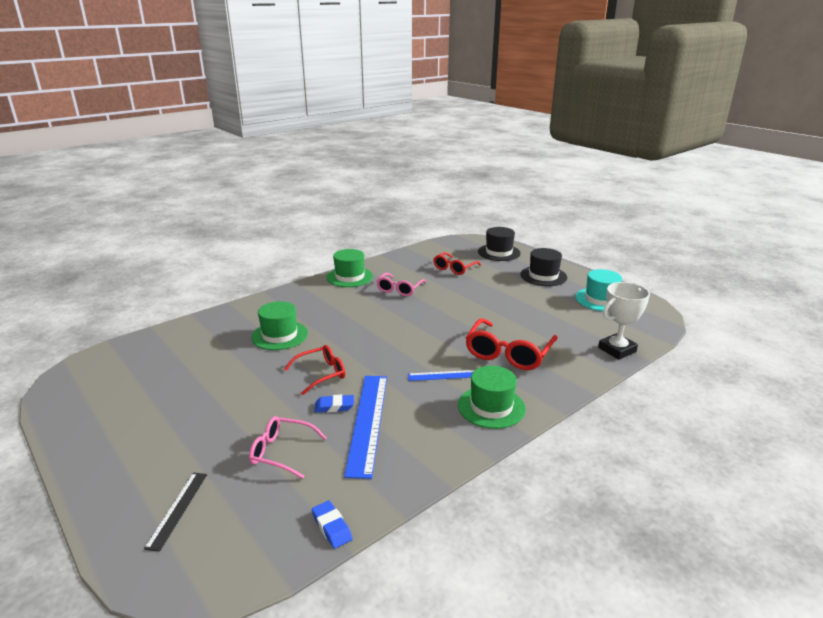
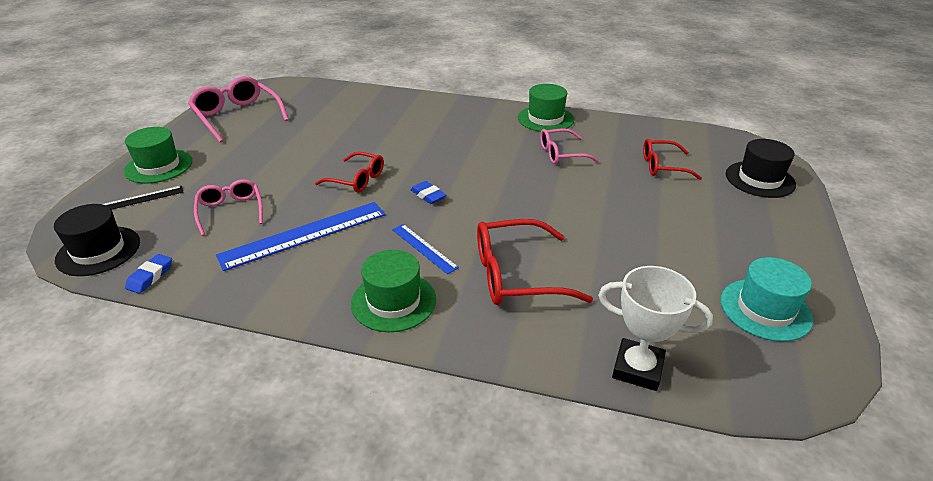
camera: 55 degrees right, 10 degrees up
(105, 404) = (237, 116): none -> pink glasses
(279, 335) = (396, 134): green hat -> green hat (158, 166)
(334, 406) = (313, 207): blue eraser -> blue eraser (428, 195)
(543, 276) = (753, 236): black hat -> black hat (98, 251)

